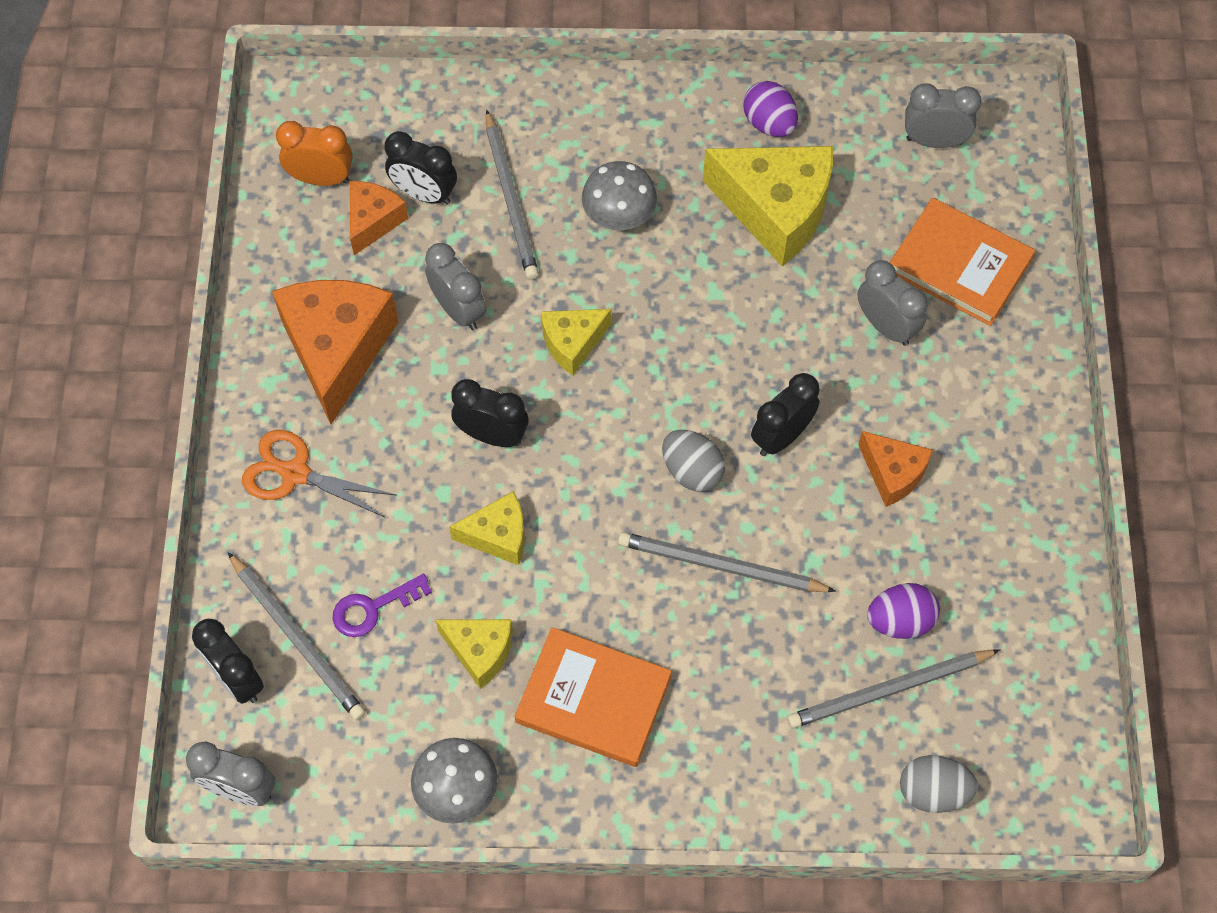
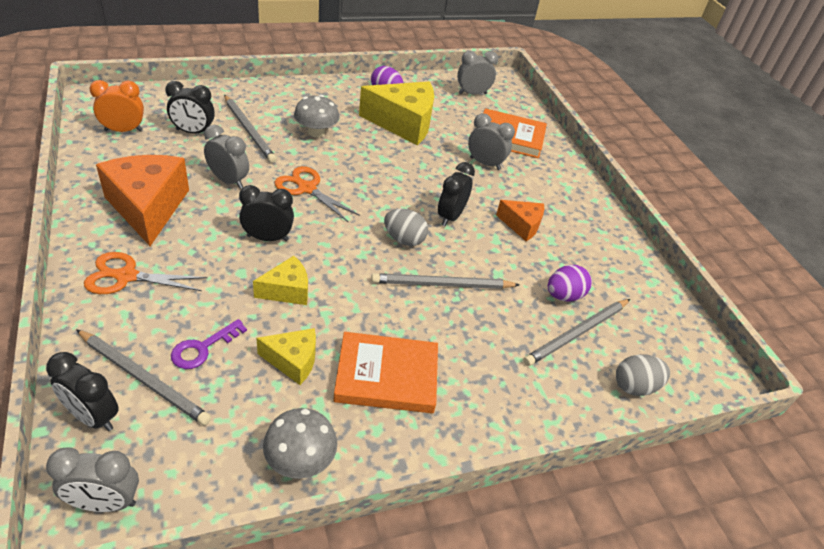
camera: 25 degrees left, 20 degrees down
(373, 221) = (162, 146): orange cheese -> none
(572, 343) = (307, 188): yellow cheese -> orange scissors

